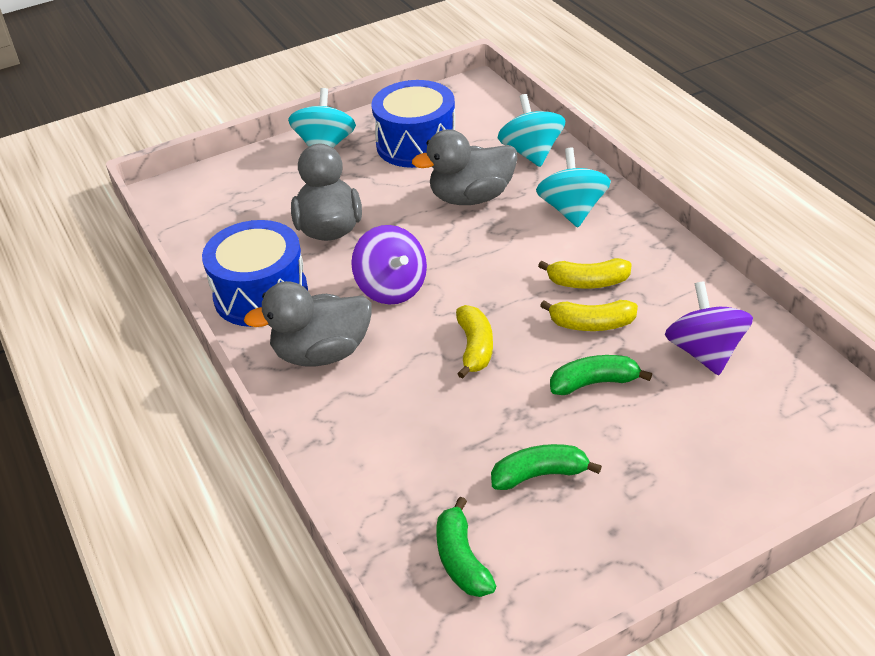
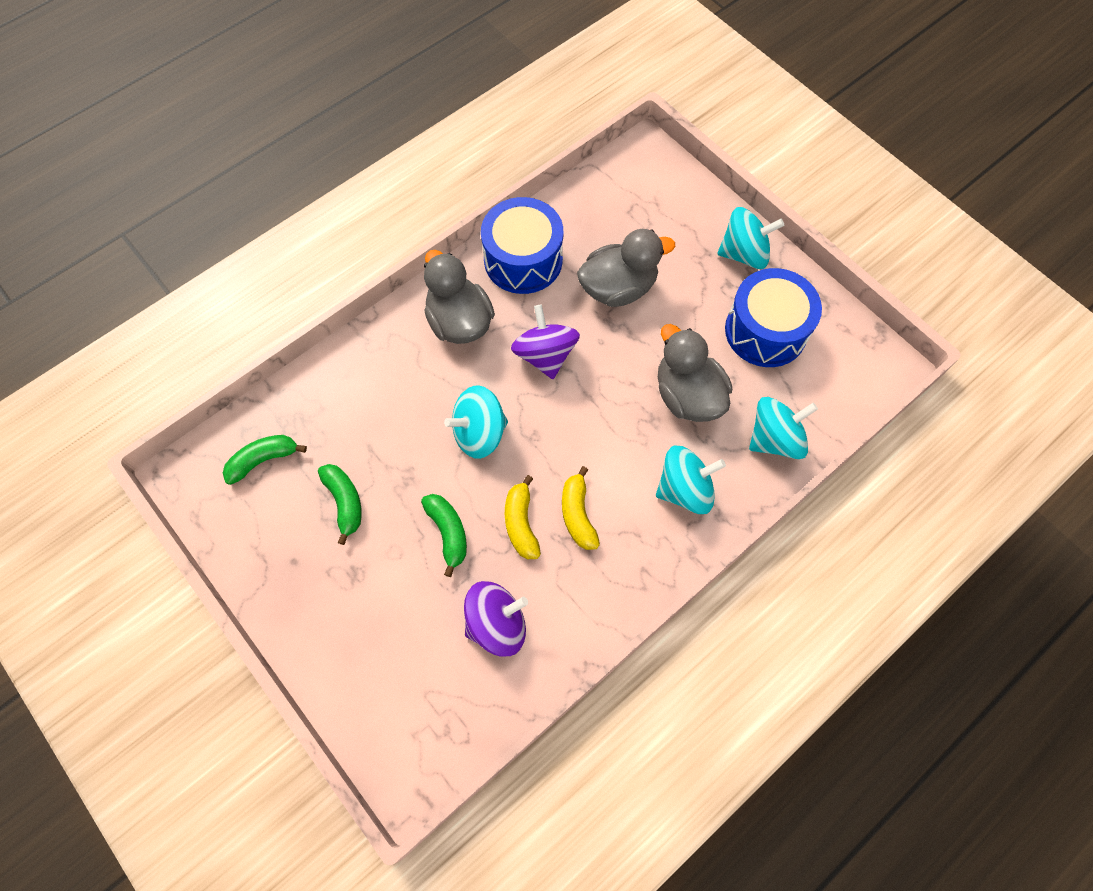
camera: 75 degrees right, 25 degrees up
(392, 288) = (545, 355): purple spinning top -> purple spinning top turned 120 degrees clockwise
(475, 348) = (479, 433): yellow banana -> turquoise spinning top

